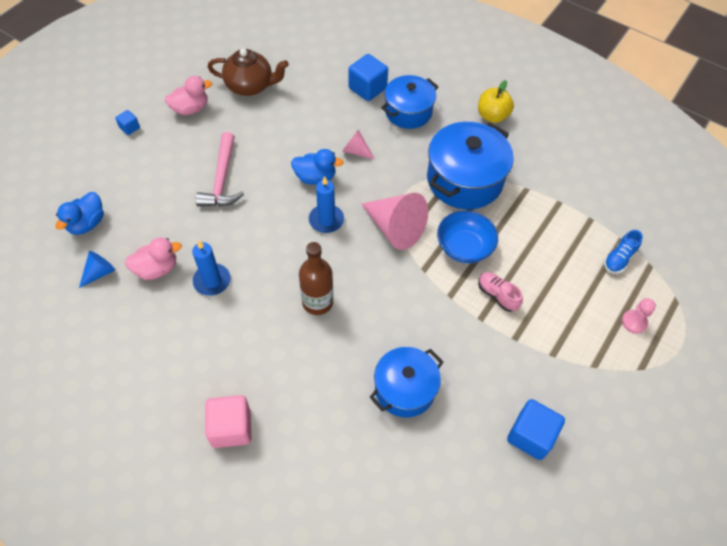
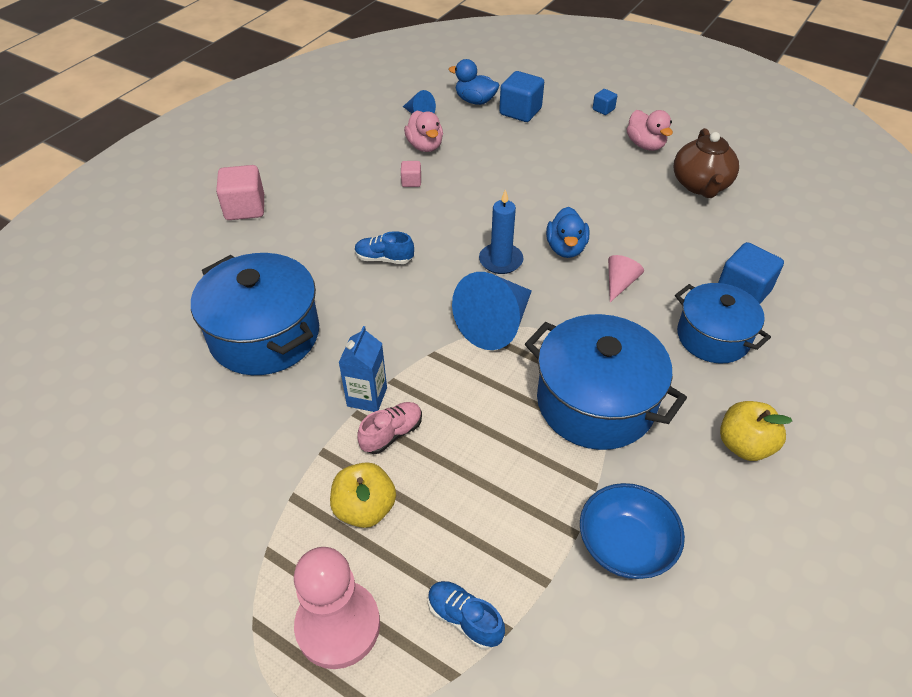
camera: 90 degrees right, 10 degrees down
(212, 281) = (411, 181): blue candle -> pink cube
(222, 180) = (546, 176): pink hammer -> none
(317, 302) = (384, 259): brown bottle -> blue shoe
(395, 228) = (496, 324): pink cone -> blue cone
(405, 389) = (265, 335): blue pot -> blue pot, size x1.52
(464, 247) = (471, 398): blue bowl -> blue bowl (625, 545)
(466, 311) = (367, 397): none -> blue carton
(530, 436) = (179, 460): blue cube -> blue cube (520, 111)
(556, 310) = (365, 508): none -> yellow apple
(634, 322) = (338, 625): pink pawn -> pink pawn, size x1.98

